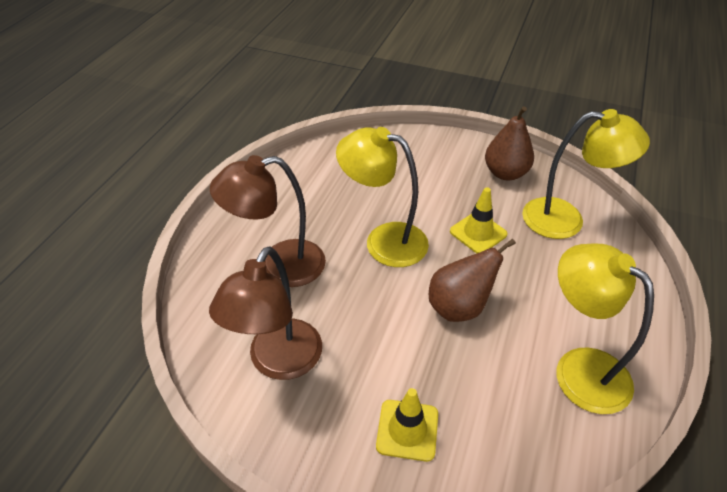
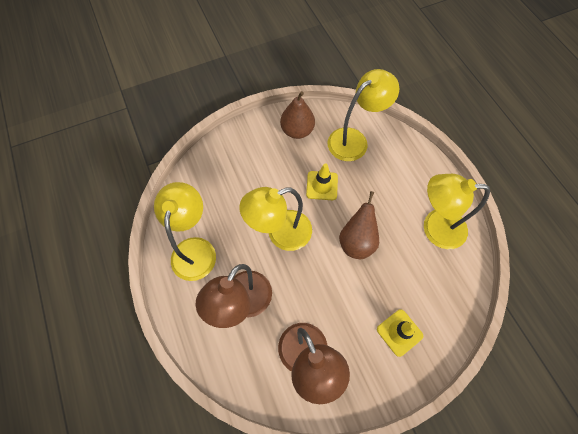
camera: 45 degrees left, 20 degrees up
(291, 195) = (195, 249): none -> yellow lamp

